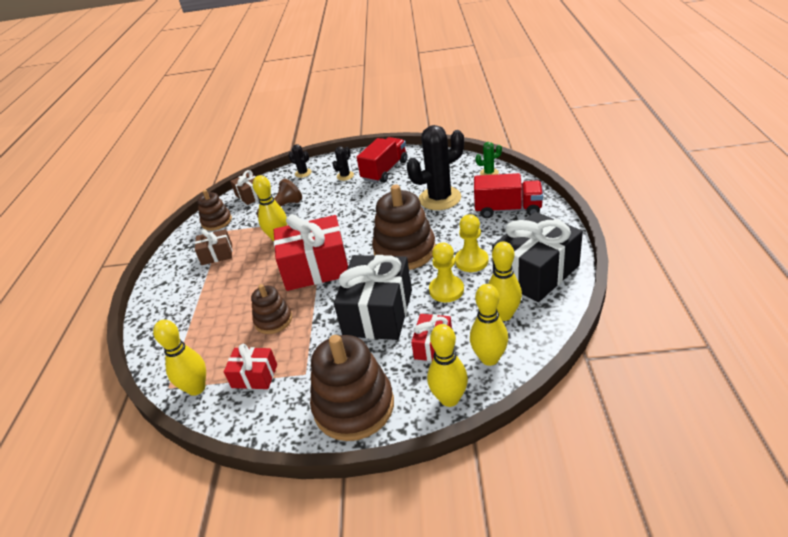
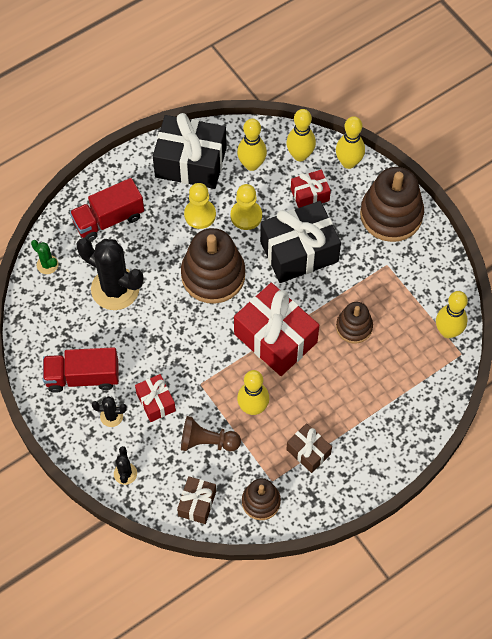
camera: 130 degrees left, 25 degrees up
(254, 376) = (411, 298): red gift -> red gift (156, 402)
(508, 209) = (108, 219): red truck -> red truck turned 90 degrees counterclockwise

